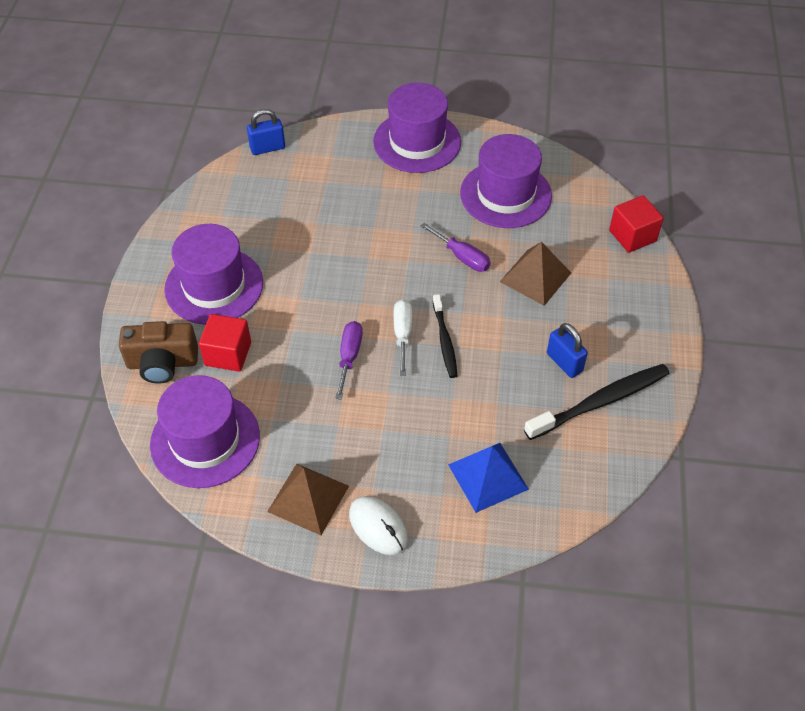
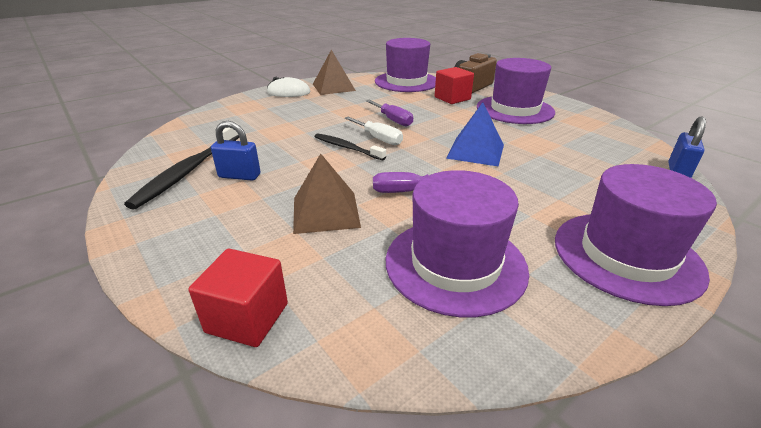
camera: 135 degrees right, 20 degrees down
(488, 476) = (246, 119): blue pyramid -> blue pyramid (475, 151)

